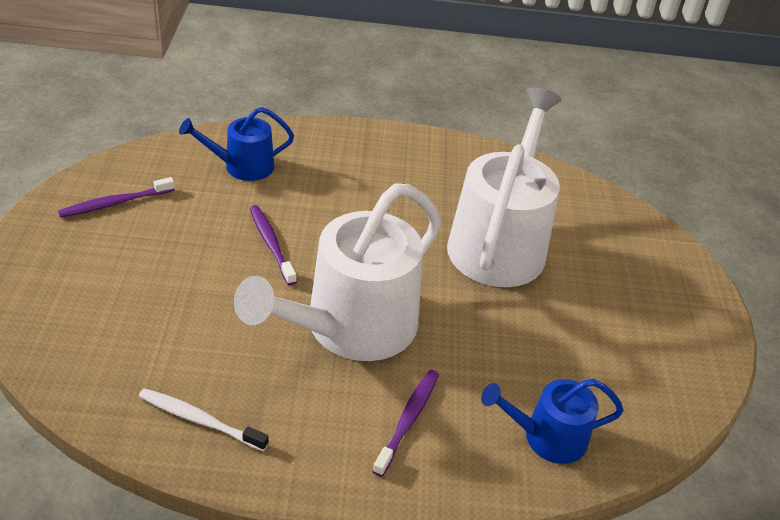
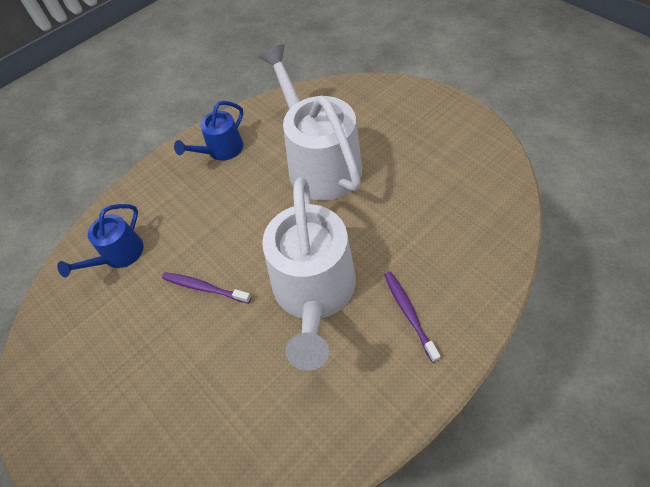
camera: 35 degrees left, 15 degrees up
(115, 203) = (70, 362): purple toothbrush -> none
(199, 420) = (312, 439): white toothbrush -> none
(547, 437) = (475, 250): blue watering can -> blue watering can (221, 150)

